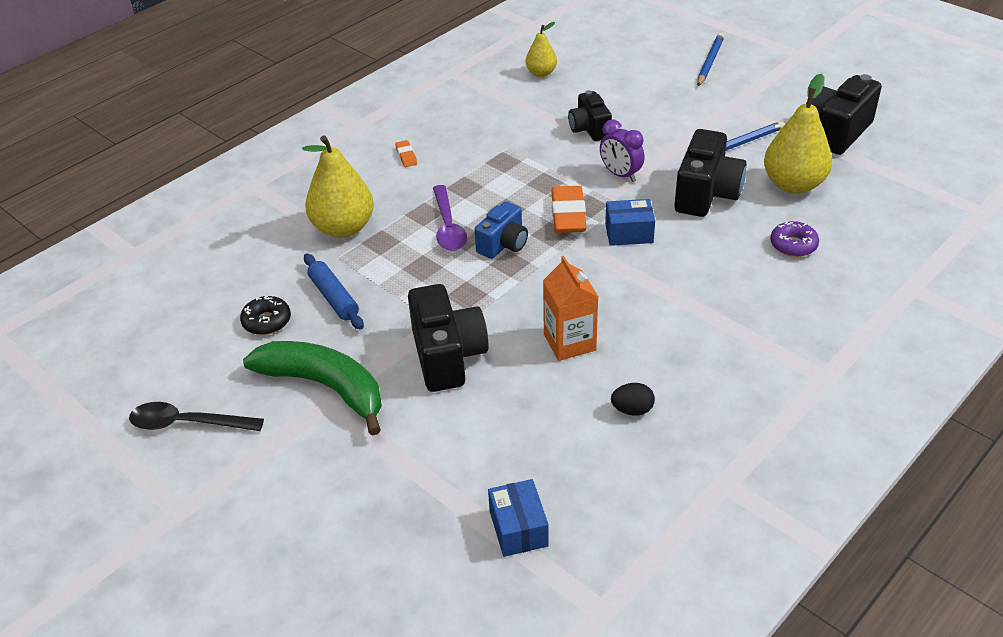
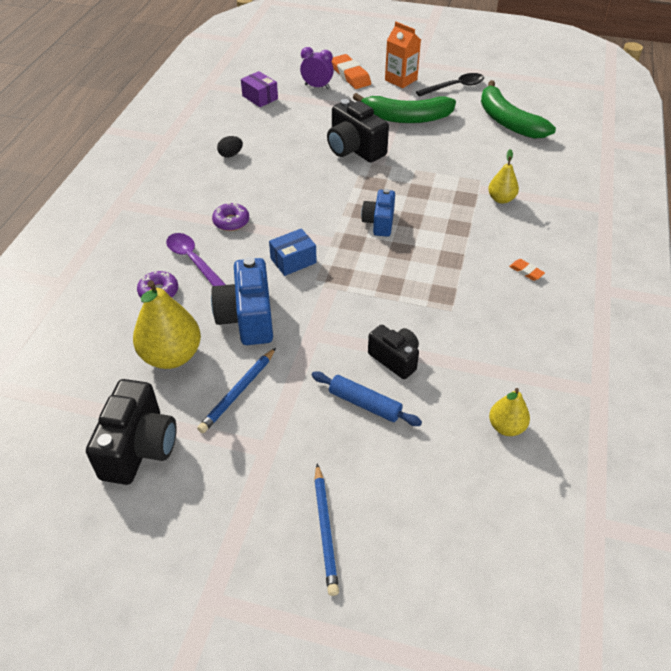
camera: 150 degrees right, 5 degrees up
(199, 328) = (508, 121): none -> green banana
(267, 321) = (476, 135): black donut -> none
(334, 298) = (453, 157): blue rolling pin -> blue rolling pin (365, 404)
(343, 228) = (501, 199): yellow pear -> yellow pear, size x0.56
(448, 226) = (430, 223): purple spoon -> purple spoon (193, 261)
(518, 528) = (260, 97): blue box -> purple box
(568, 214) = (350, 261): orange eraser -> orange eraser (350, 75)
(569, 342) = (288, 176): orange carton -> orange carton (401, 80)
(620, 175) = (332, 314): purple clock -> purple clock (317, 86)
(678, 301) = (231, 221): none -> purple donut
(706, 194) = (247, 318): black camera -> blue camera

